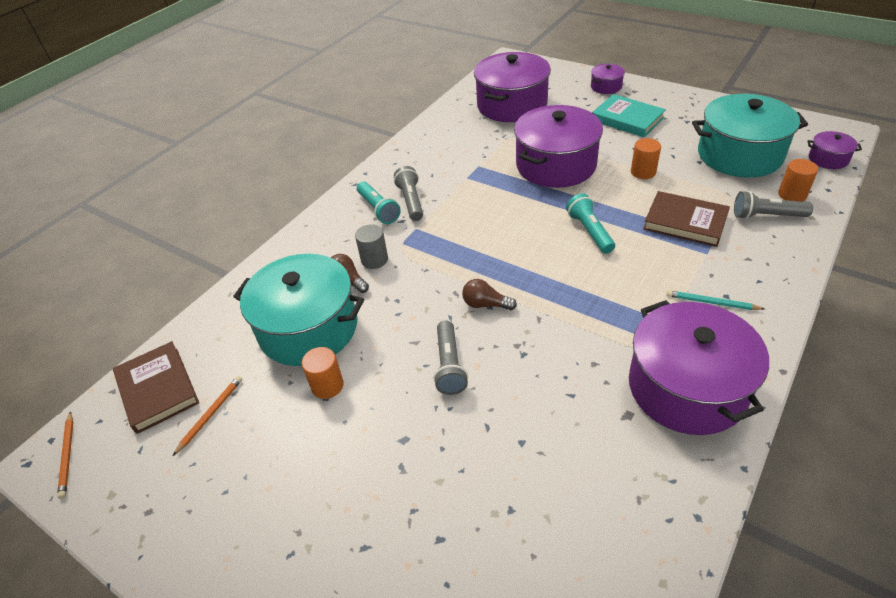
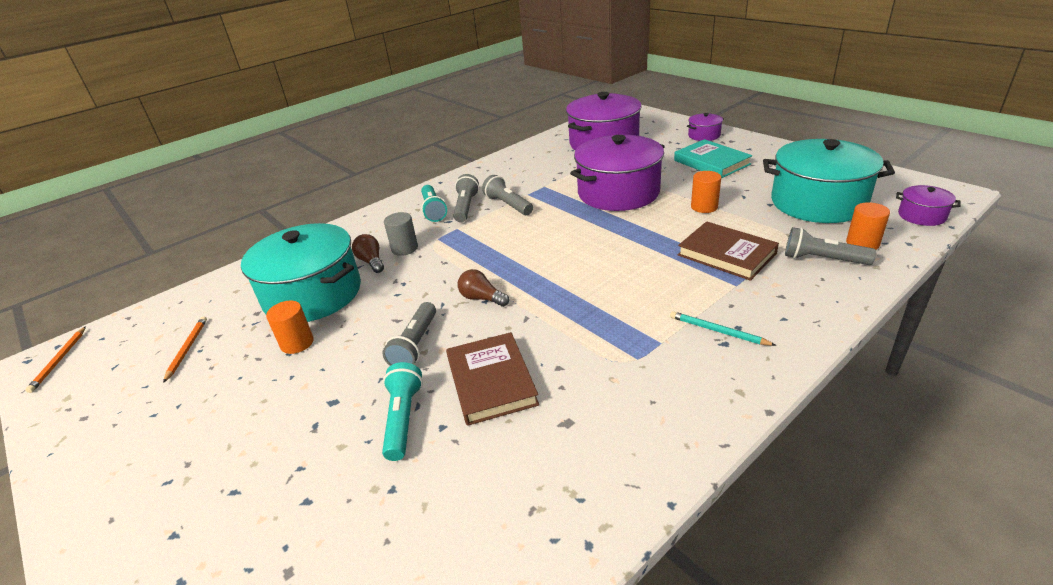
camera: 15 degrees right, 10 degrees down
(157, 389) = (161, 322): brown book -> brown book (491, 381)
(210, 414) = (187, 349): orange pencil -> orange pencil turned 45 degrees counterclockwise
(453, 193) = (508, 205): none -> grey flashlight
(589, 231) = (620, 250): turquoise flashlight -> turquoise flashlight (403, 419)
(687, 387) = (647, 408): purple pot -> none

